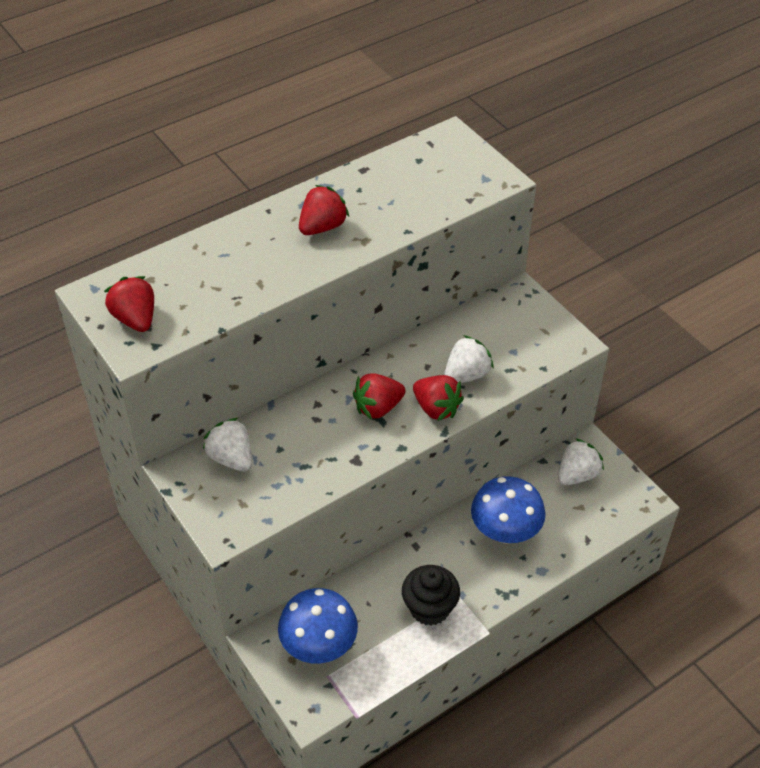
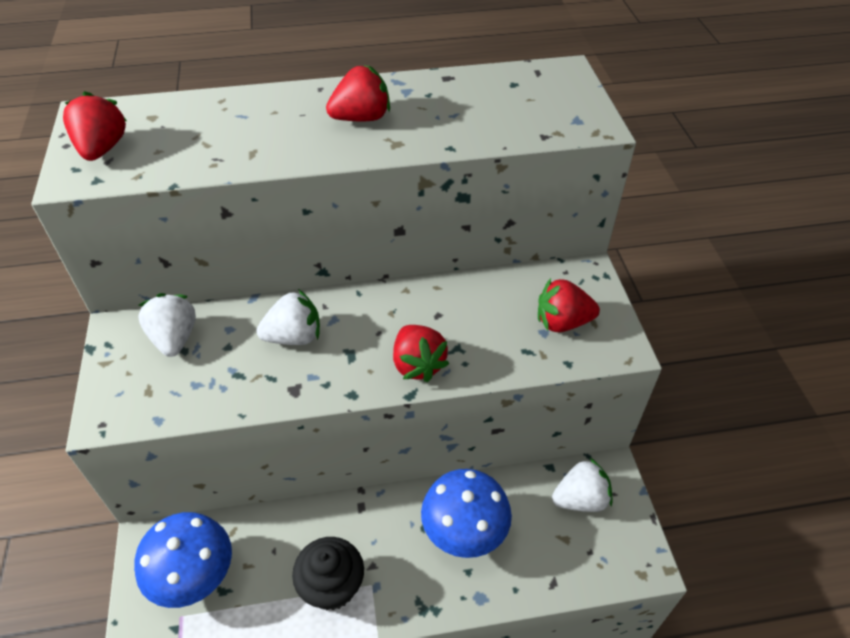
camera: 25 degrees right, 0 degrees up
(378, 408) = (356, 341): red strawberry -> red strawberry (562, 322)
(466, 375) = (474, 339): white strawberry -> white strawberry (294, 337)

